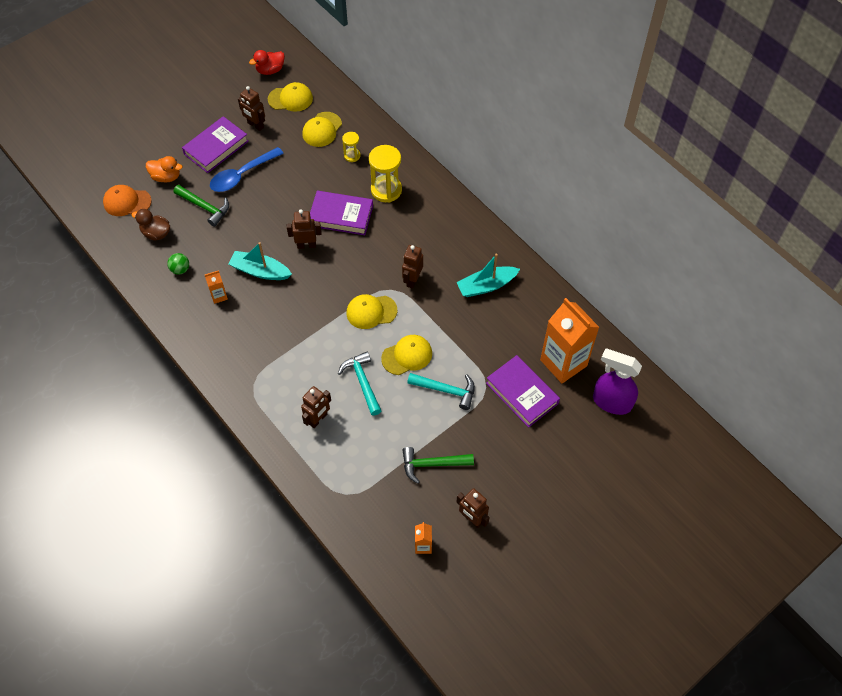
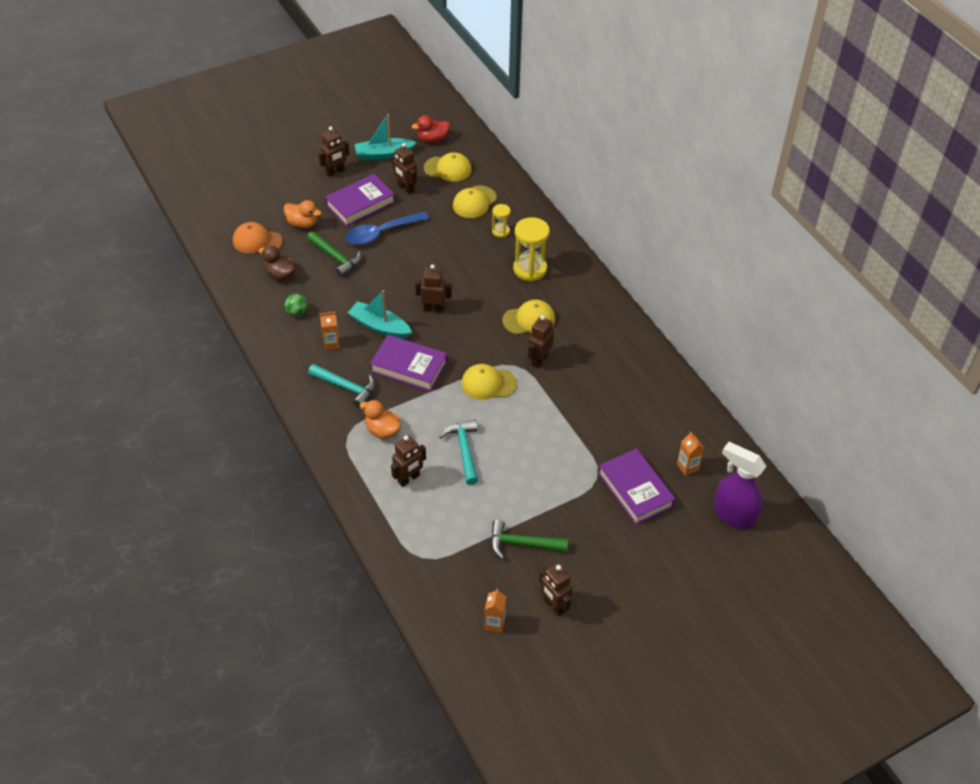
camera: 10 degrees right, 10 degrees down
(186, 118) = (335, 172): none -> brown robot
(284, 375) = (382, 430): none -> orange duck
(341, 216) = (476, 287): purple book -> purple book (409, 366)
(407, 356) = (517, 432): yellow cap -> yellow cap (529, 319)
(446, 390) = (553, 473): turquoise hammer -> turquoise hammer (346, 387)
(486, 286) = (618, 378): turquoise boat -> turquoise boat (384, 154)
(563, 363) = (687, 467): orange carton -> orange carton, size x0.44

